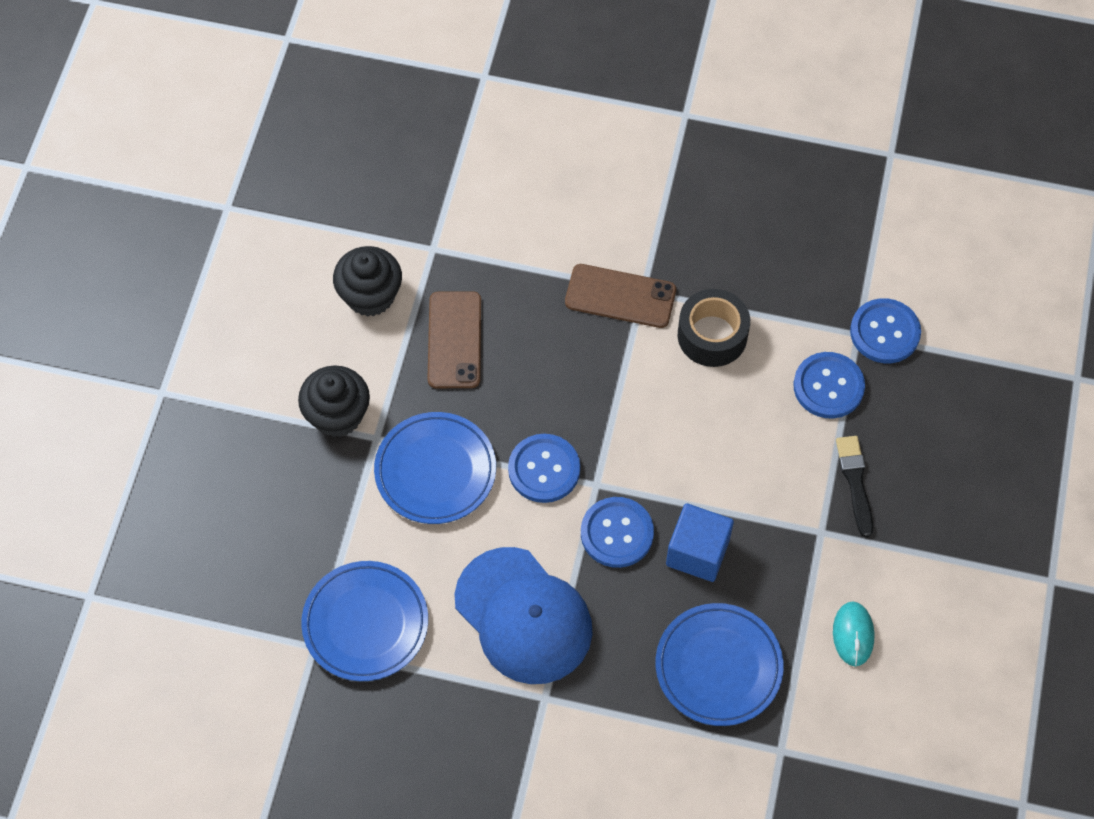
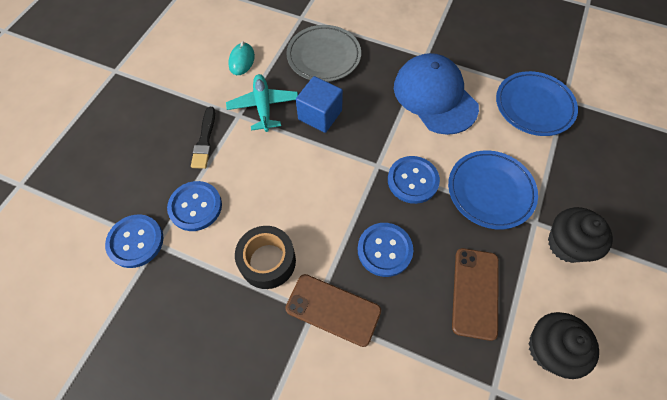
camera: 170 degrees left, 0 degrees up
(617, 533) = (369, 133): blue button -> blue button (384, 250)
(718, 667) = (324, 56): blue plate -> grey plate
(788, 553) = (263, 106): none -> turquoise plane

